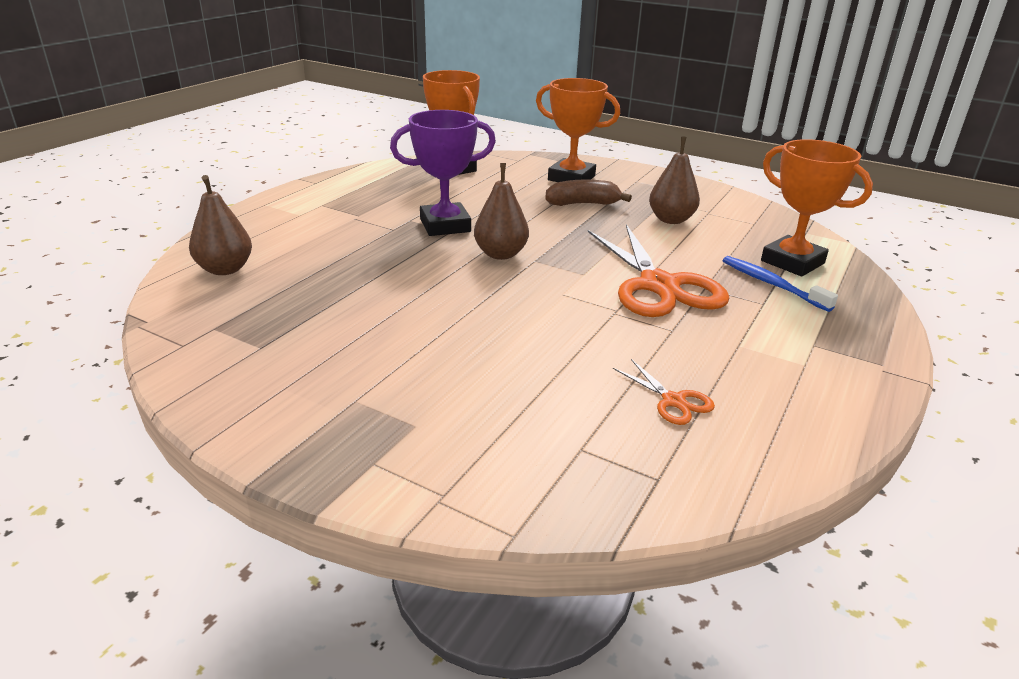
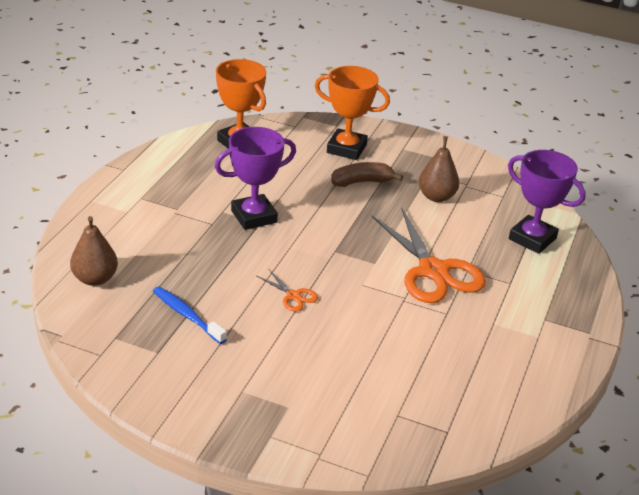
camera: 10 degrees left, 5 degrees up
(501, 254) = (307, 246): brown pear -> none
(673, 401) = (452, 374): orange scissors -> orange scissors (293, 296)
(771, 284) = (516, 263): blue toothbrush -> blue toothbrush (187, 315)
(792, 262) = (532, 238): orange trophy -> purple trophy

